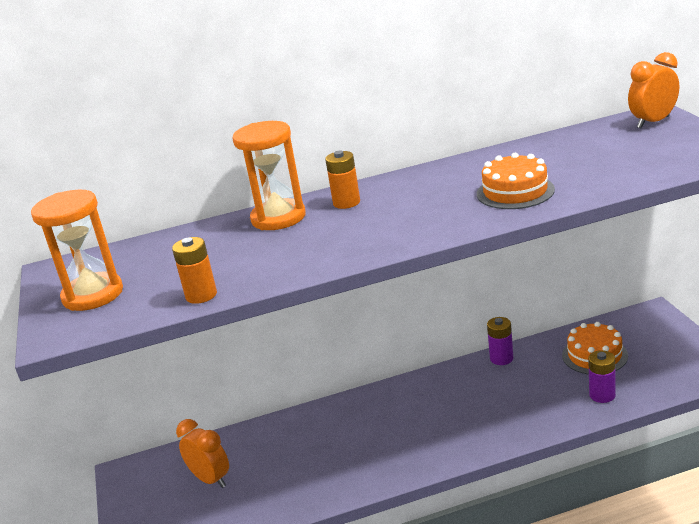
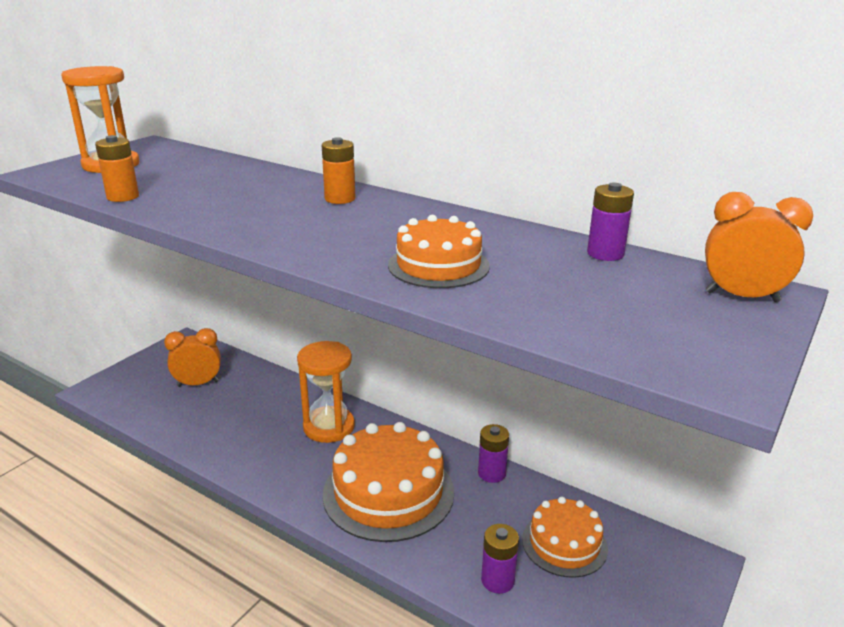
camera: 45 degrees right, 0 degrees up
(210, 479) = (198, 384): orange clock -> orange clock turned 105 degrees counterclockwise
(278, 218) = (287, 183): orange hourglass -> orange hourglass (329, 427)
(474, 413) = (388, 492): none -> orange cake
(558, 140) = (605, 254): none -> purple battery

